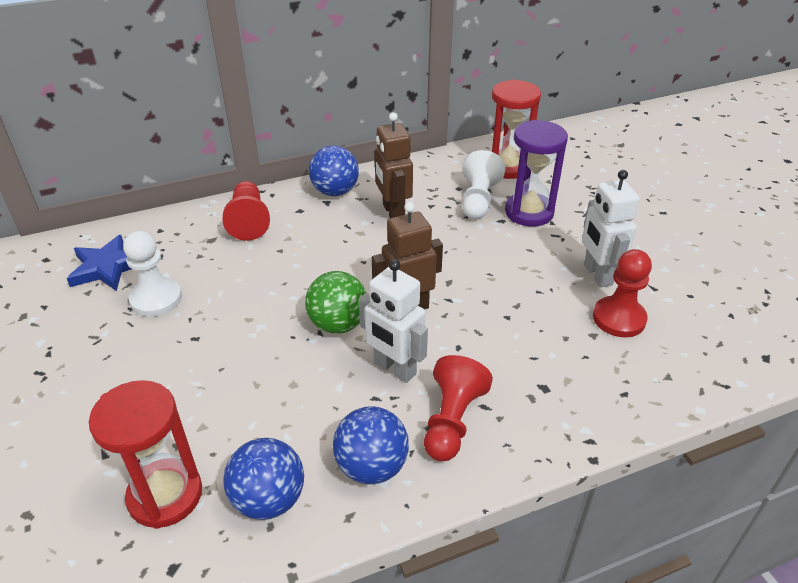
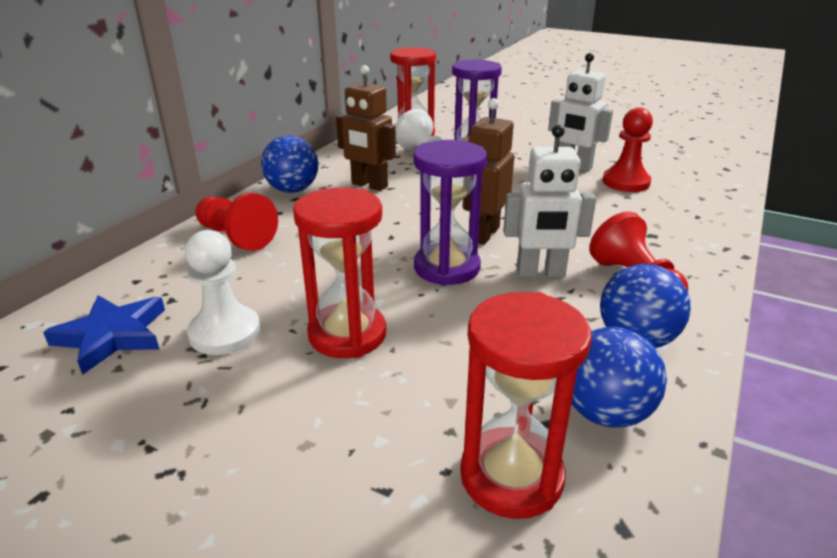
camera: 40 degrees left, 10 degrees down
(211, 341) = (347, 334): none -> red hourglass
(338, 324) = (447, 268): green ball -> purple hourglass

